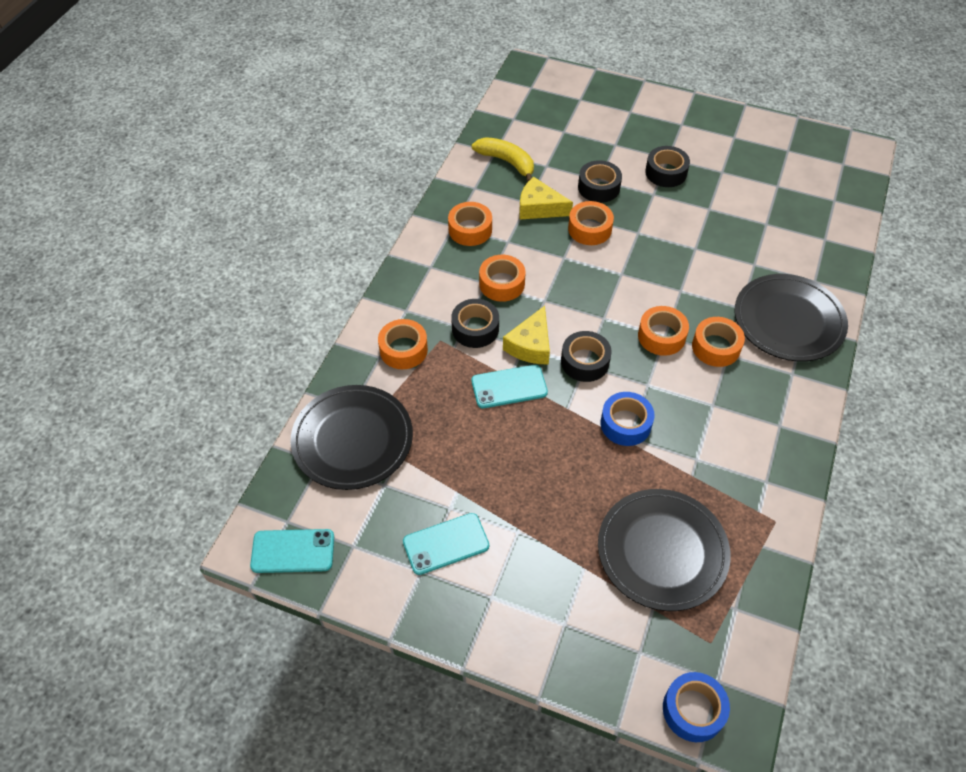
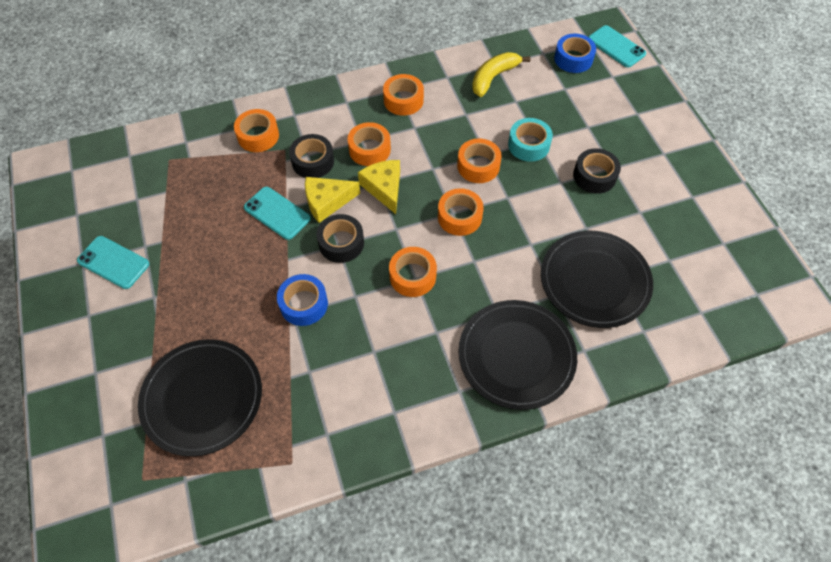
camera: 50 degrees right, 5 degrees up
(293, 551) = (51, 187): turquoise phone -> turquoise phone (616, 47)
(352, 439) = (160, 159): black plate -> black plate (594, 281)
(507, 162) = (493, 77): yellow banana -> yellow banana turned 135 degrees counterclockwise
(539, 208) = (467, 124): yellow cheese -> yellow cheese (384, 188)
(598, 187) = (528, 145): black tape -> turquoise tape
(693, 710) = (74, 501): blue tape -> blue tape (573, 59)
(716, 347) = (436, 319): orange tape -> orange tape (459, 217)

